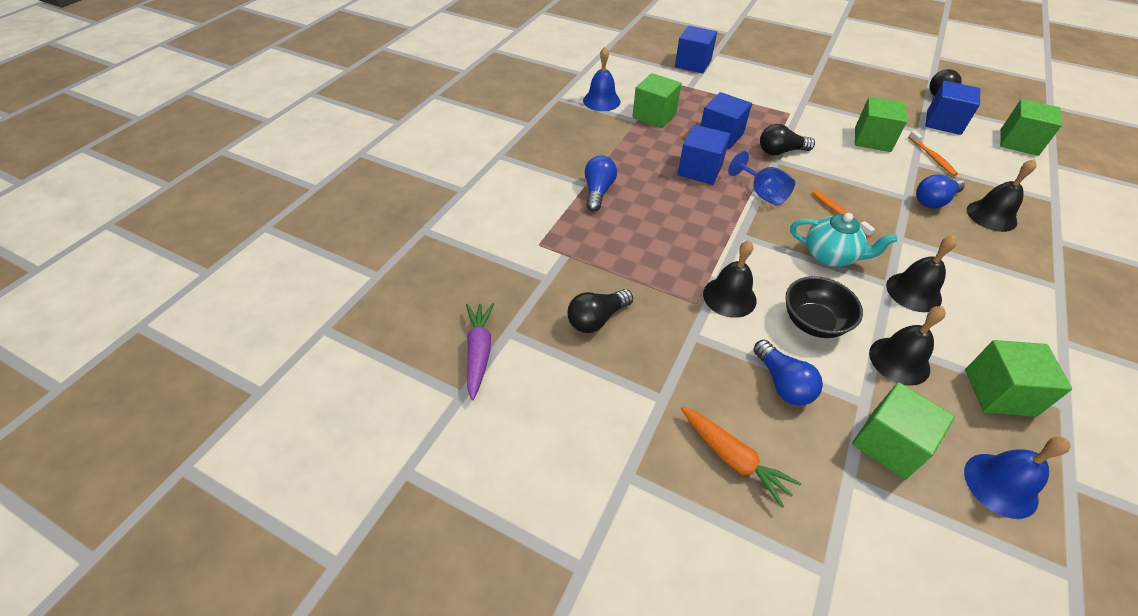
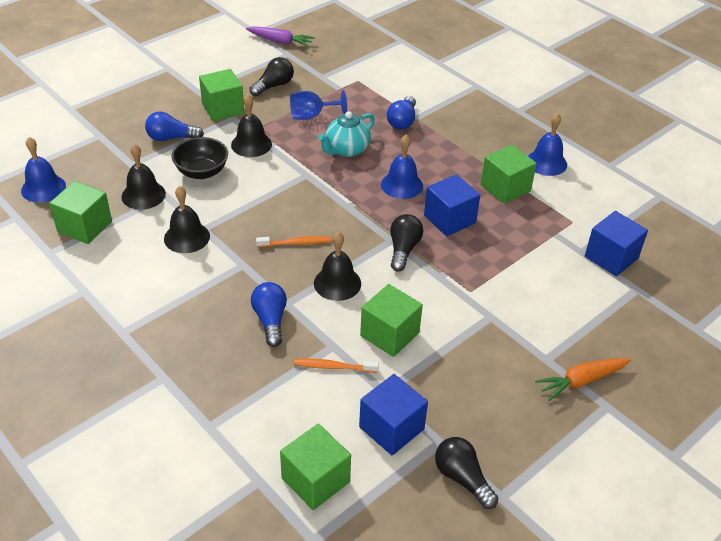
camera: 110 degrees right, 5 degrees down
(597, 319) = (274, 86): black light bulb -> black light bulb turned 60 degrees clockwise
(598, 191) = (402, 121): blue light bulb -> blue light bulb turned 75 degrees clockwise
(700, 170) = (402, 185): blue cube -> blue bell
(733, 458) = (146, 102): orange carrot -> orange carrot (581, 381)
(762, 193) = (349, 208): blue goblet -> blue goblet (312, 116)
(830, 256) = (252, 212): turquoise teapot -> turquoise teapot (346, 150)
(889, 443) = (102, 159): green cube -> green cube (223, 109)
(991, 216) = (224, 350): black bell -> black bell (337, 283)

